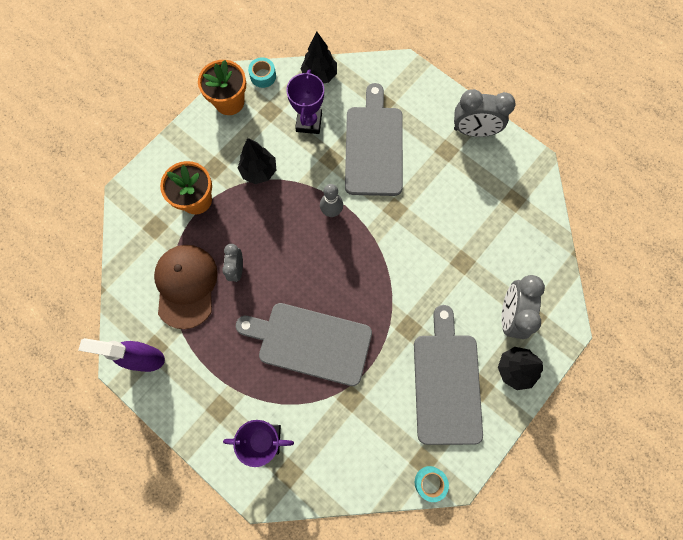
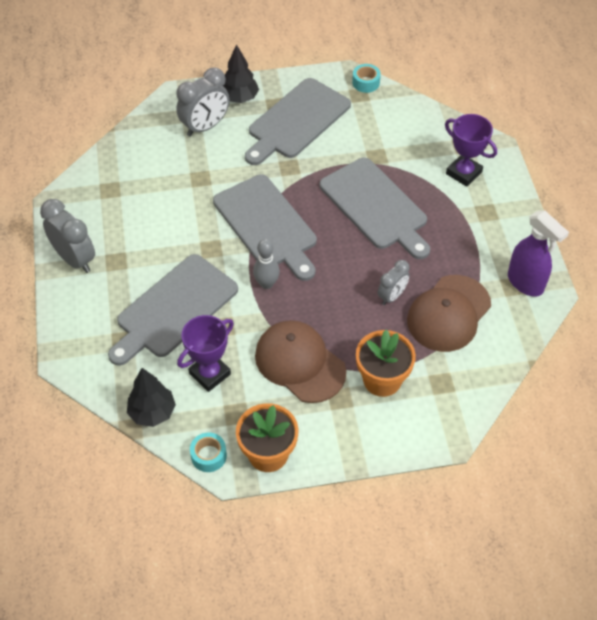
camera: 140 degrees left, 20 degrees down
(259, 171) = (299, 363): black tree -> brown cap
(375, 260) = (267, 225): none -> grey cutting board

